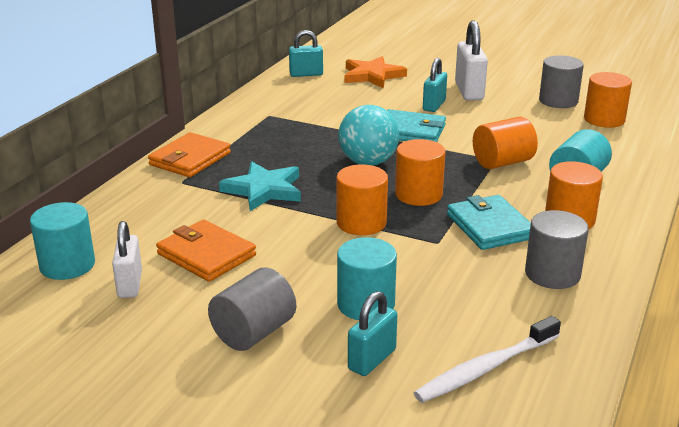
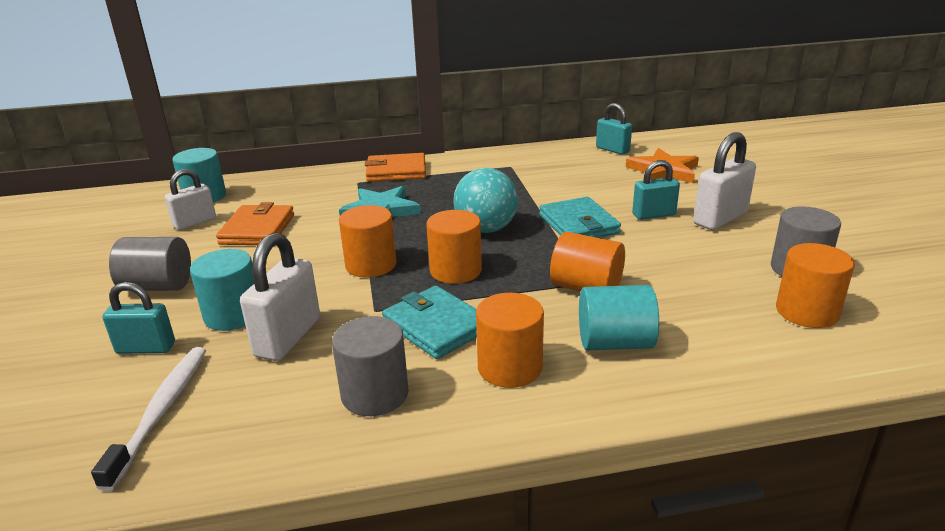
camera: 55 degrees right, 0 degrees up
(435, 288) = (288, 337): none -> white padlock
(485, 368) = (161, 411): white toothbrush -> white toothbrush turned 75 degrees clockwise
(490, 226) = (436, 326): turquoise wallet -> turquoise wallet turned 75 degrees counterclockwise

